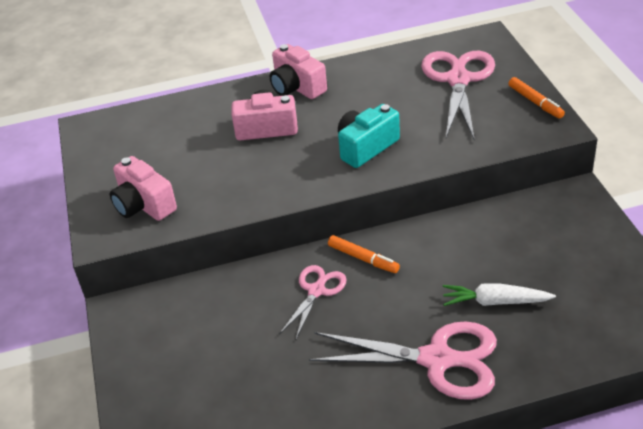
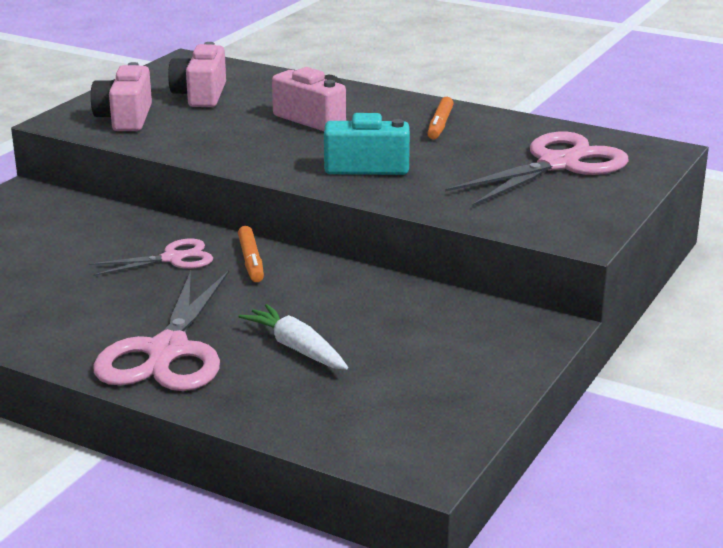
camera: 40 degrees right, 15 degrees down
(297, 87) = (397, 106): pink camera -> pink camera (200, 95)
(436, 359) = (167, 351): pink scissors -> pink scissors turned 45 degrees clockwise
(535, 102) = (600, 212): orange marker -> orange marker (440, 125)

